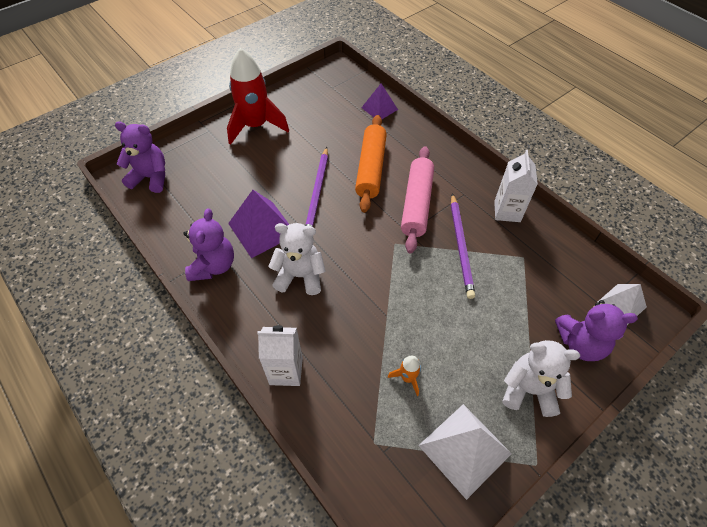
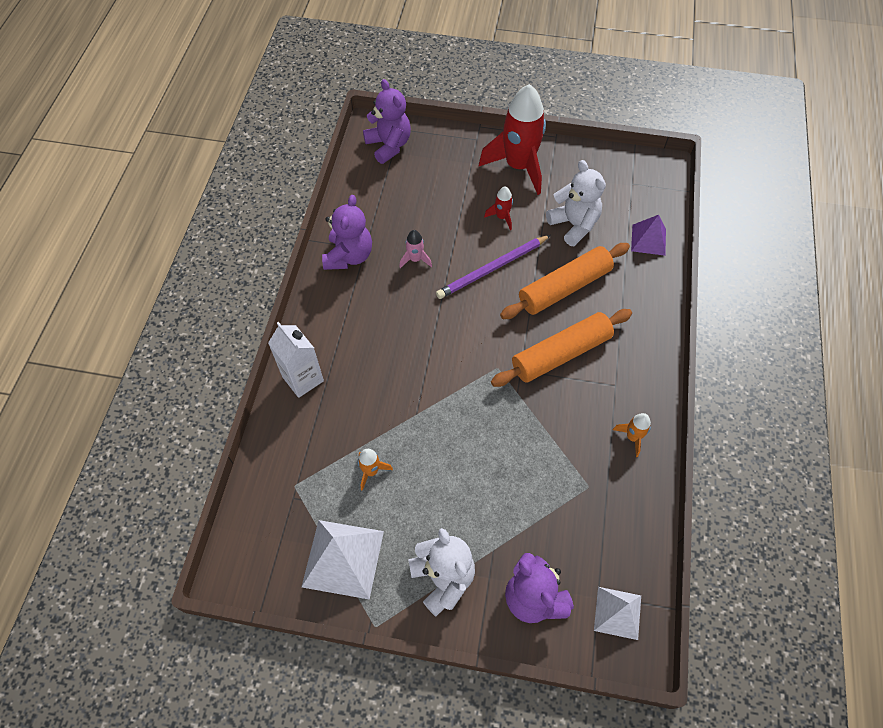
camera: 50 degrees right, 5 degrees up
(213, 266) = (349, 256): purple teddy bear -> purple teddy bear turned 45 degrees counterclockwise
(262, 229) = (415, 259): purple pyramid -> pink rocket
(284, 161) = (501, 217): none -> red rocket
(300, 276) = (395, 322): white teddy bear -> white teddy bear (574, 225)
(416, 204) = (561, 354): pink rolling pin -> orange rolling pin
(461, 246) = (547, 424): purple pencil -> none
(507, 211) = (632, 437): white carton -> orange rocket

